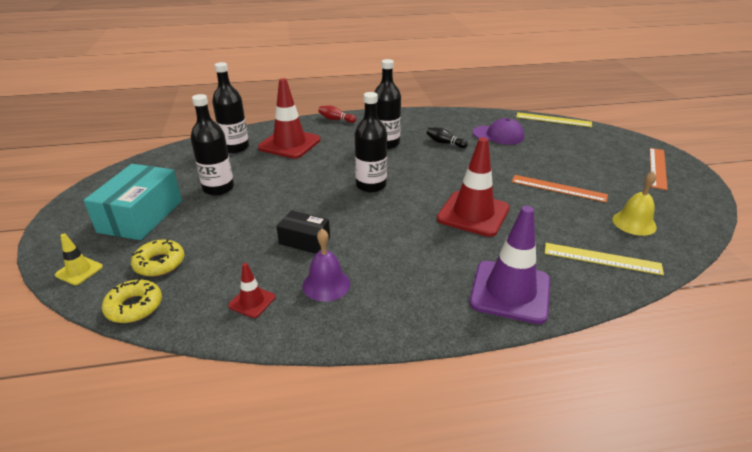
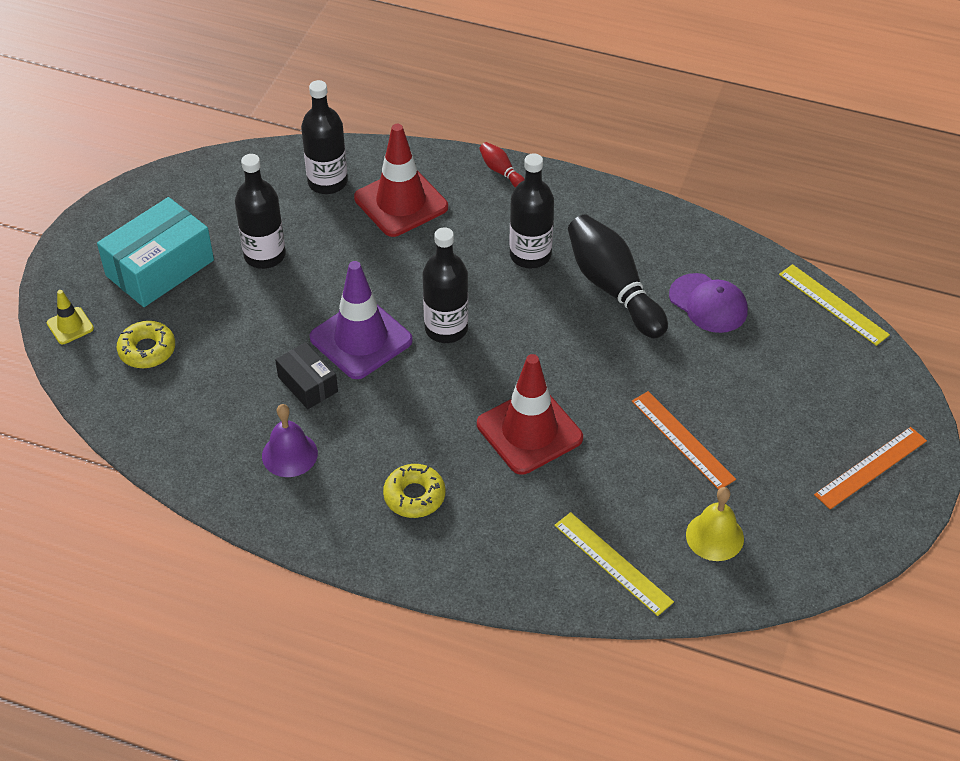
camera: 30 degrees right, 15 degrees up
(134, 307) = (101, 397): yellow donut -> yellow donut (414, 496)
(252, 301) = (207, 441): red traffic cone -> none
(444, 143) = (613, 288): black bowling pin -> black bowling pin, size x2.21
(510, 292) = (466, 552): purple traffic cone -> purple traffic cone (361, 339)

